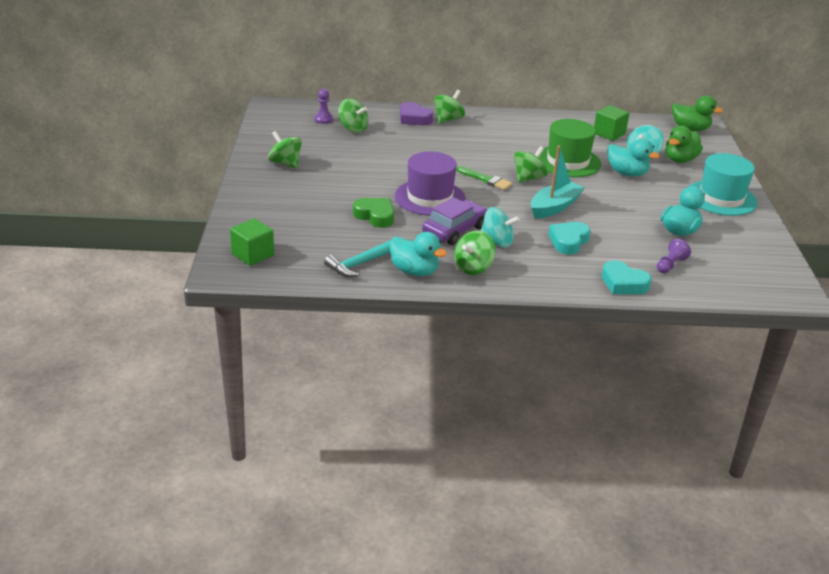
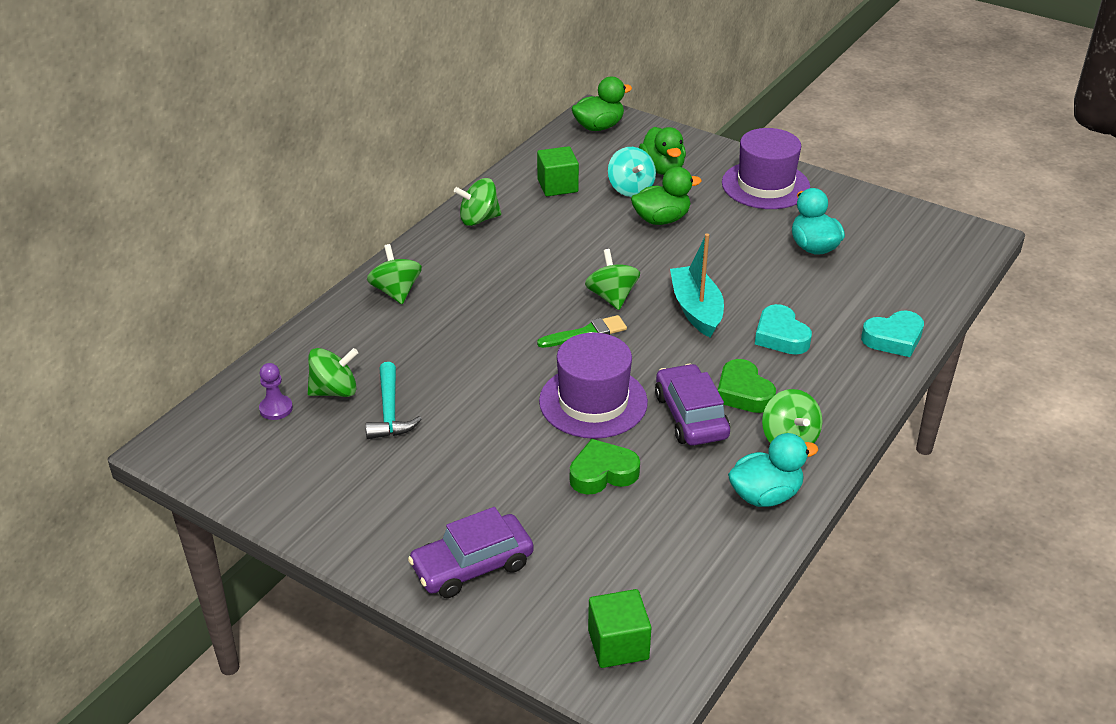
camera: 55 degrees left, 5 degrees up
(269, 200) = (472, 566): none -> purple car
(285, 163) = (376, 504): green spinning top -> green spinning top (479, 219)
(358, 264) = (715, 541): turquoise hammer -> turquoise hammer (390, 412)
(414, 118) = (362, 320): purple heart -> none
(497, 242) = (743, 393): turquoise spinning top -> green heart
(567, 161) = (597, 248): green hat -> none
(627, 173) = (661, 219): turquoise duck -> green duck
(670, 265) = (877, 288): purple pawn -> none
(721, 198) = (765, 185): turquoise hat -> purple hat

